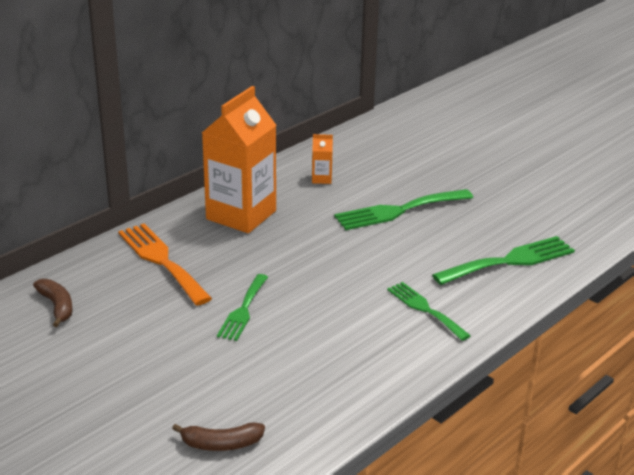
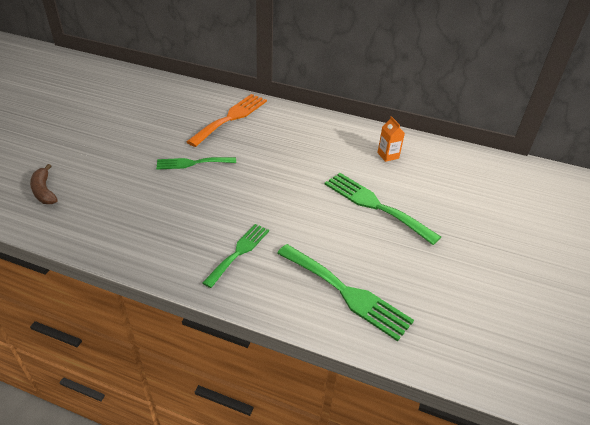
camera: 65 degrees right, 10 degrees up
(57, 306) = (163, 97): brown banana -> none
(241, 215) = (307, 133): orange carton -> none

